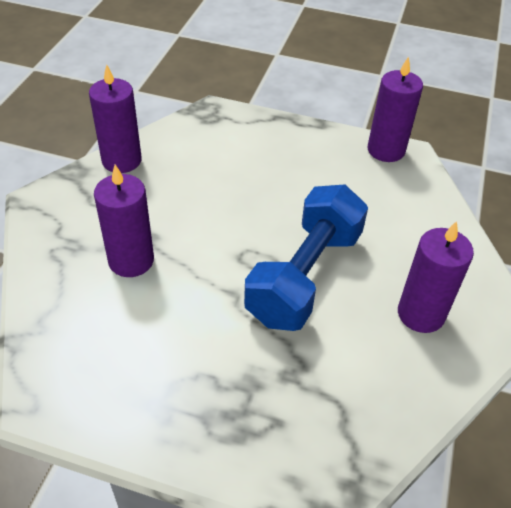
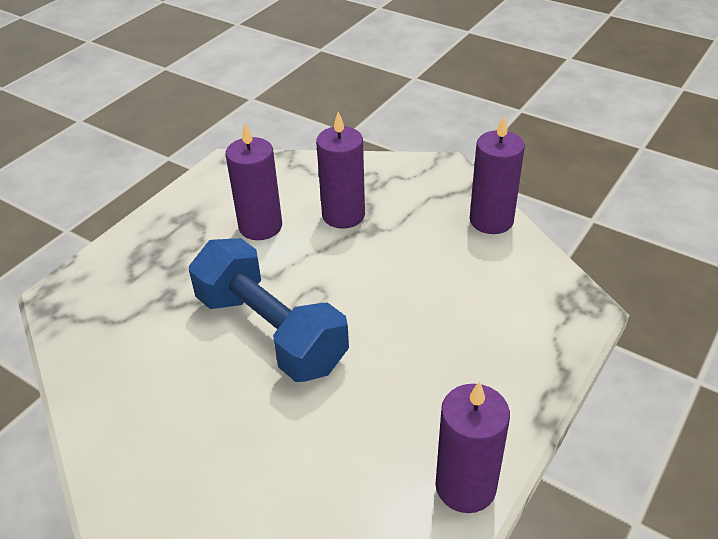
camera: 110 degrees right, 5 degrees down
(421, 314) = (173, 417): purple candle -> purple candle (260, 226)

